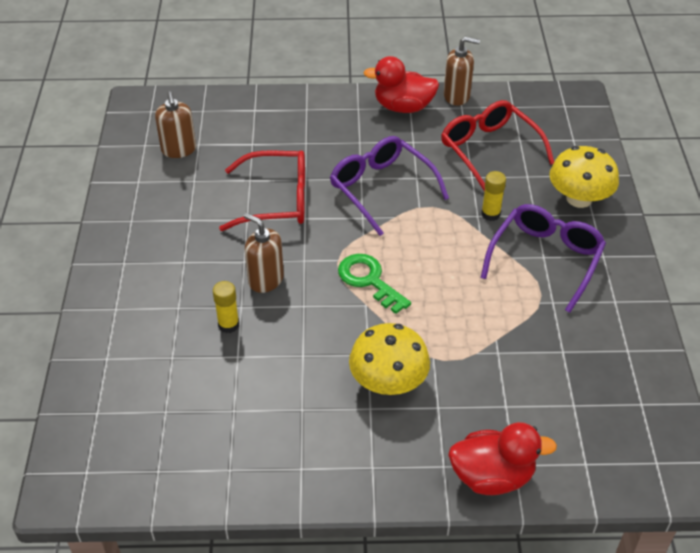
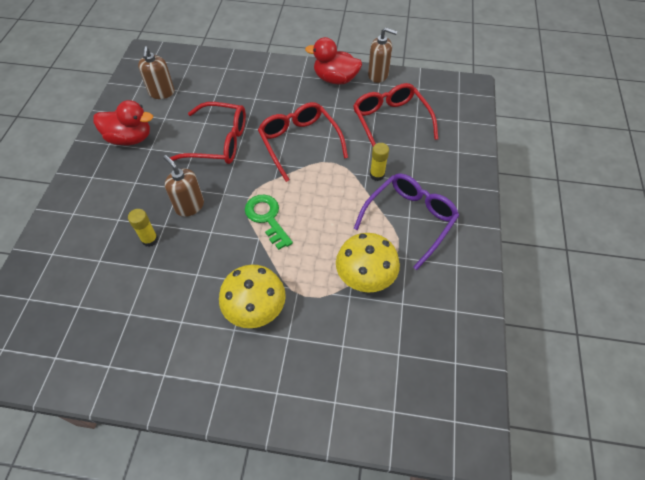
camera: 10 degrees right, 10 degrees up
(381, 189) = (299, 143): purple glasses -> red glasses
(492, 476) = (313, 410): red duck -> red duck (130, 138)
(579, 198) = (450, 171): yellow mushroom -> yellow mushroom (365, 276)

